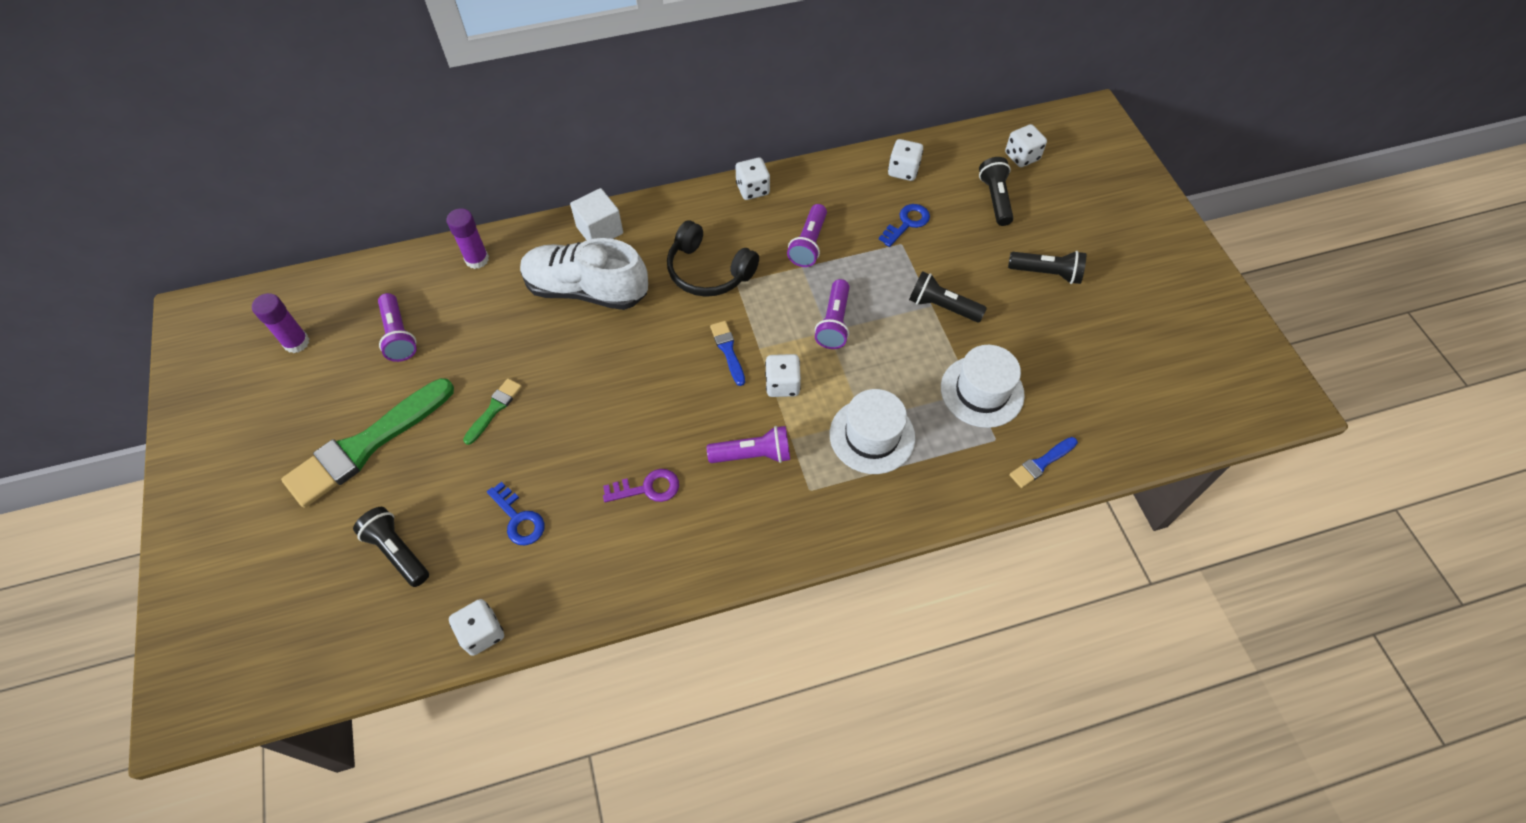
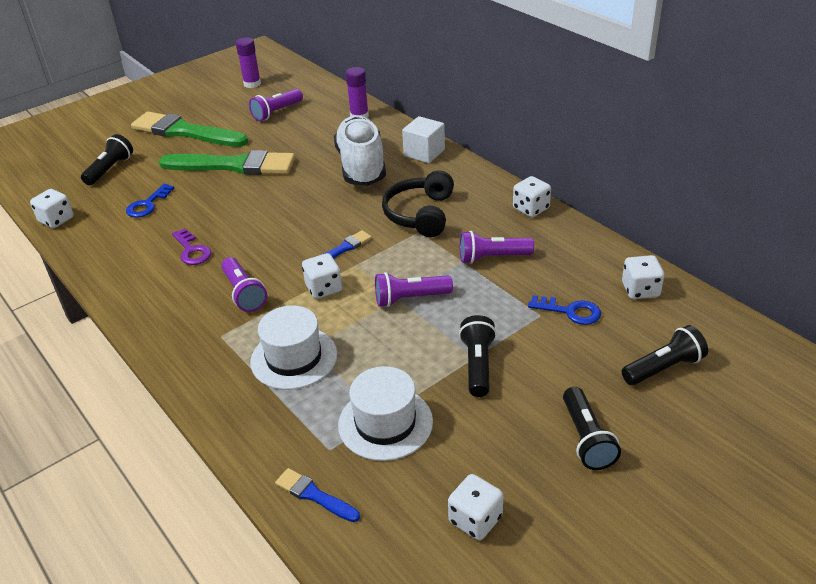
camera: 70 degrees right, 20 degrees down
(494, 409) = (234, 165): green brush -> green brush, size x2.23
(1022, 156) = (752, 374): white dice -> white dice (475, 519)

